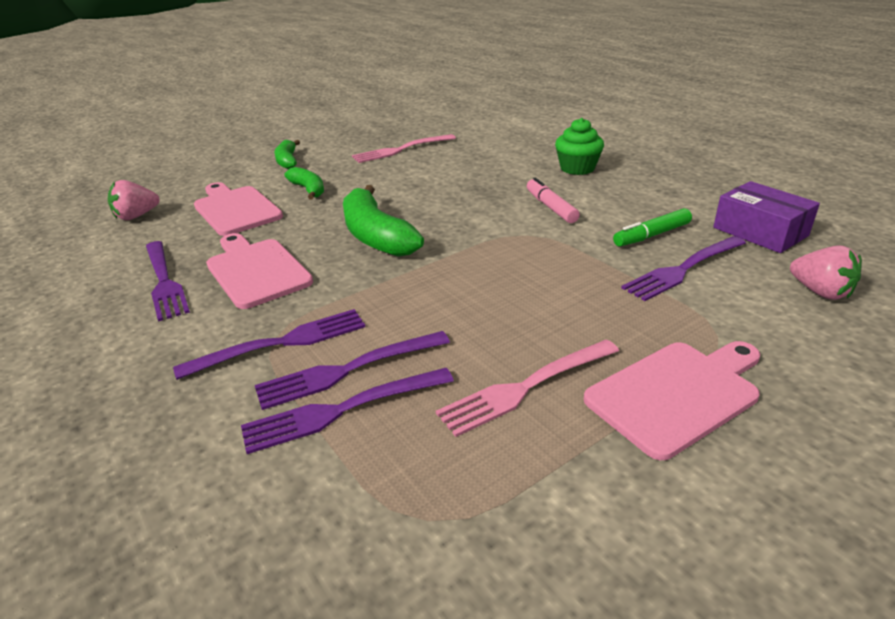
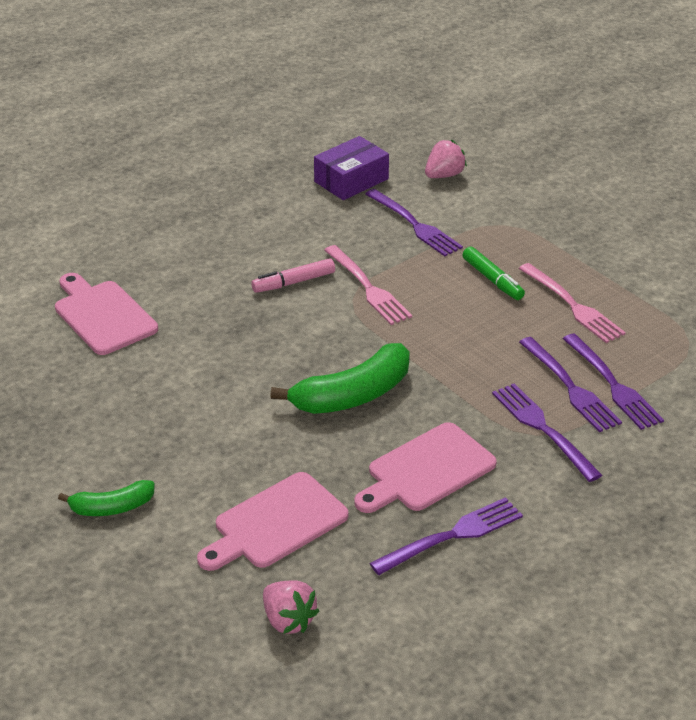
camera: 95 degrees left, 5 degrees up
(308, 190) = (222, 467): green banana -> none
(401, 150) = (95, 398): pink fork -> pink fork (368, 287)
(577, 168) = (194, 260): green cupcake -> none
(652, 235) = (356, 232): green marker -> green marker (492, 279)
(677, 394) = (567, 248): pink cutting board -> pink cutting board (103, 315)

